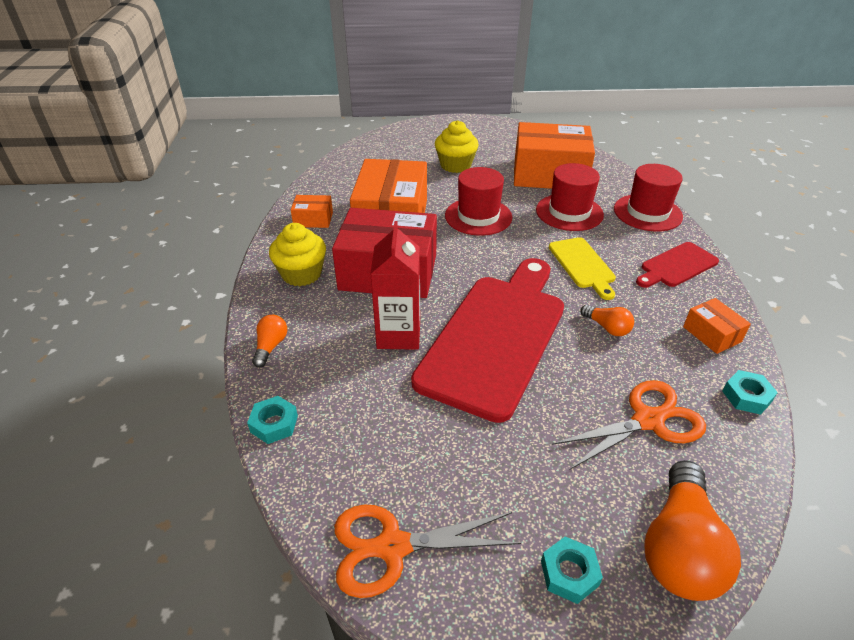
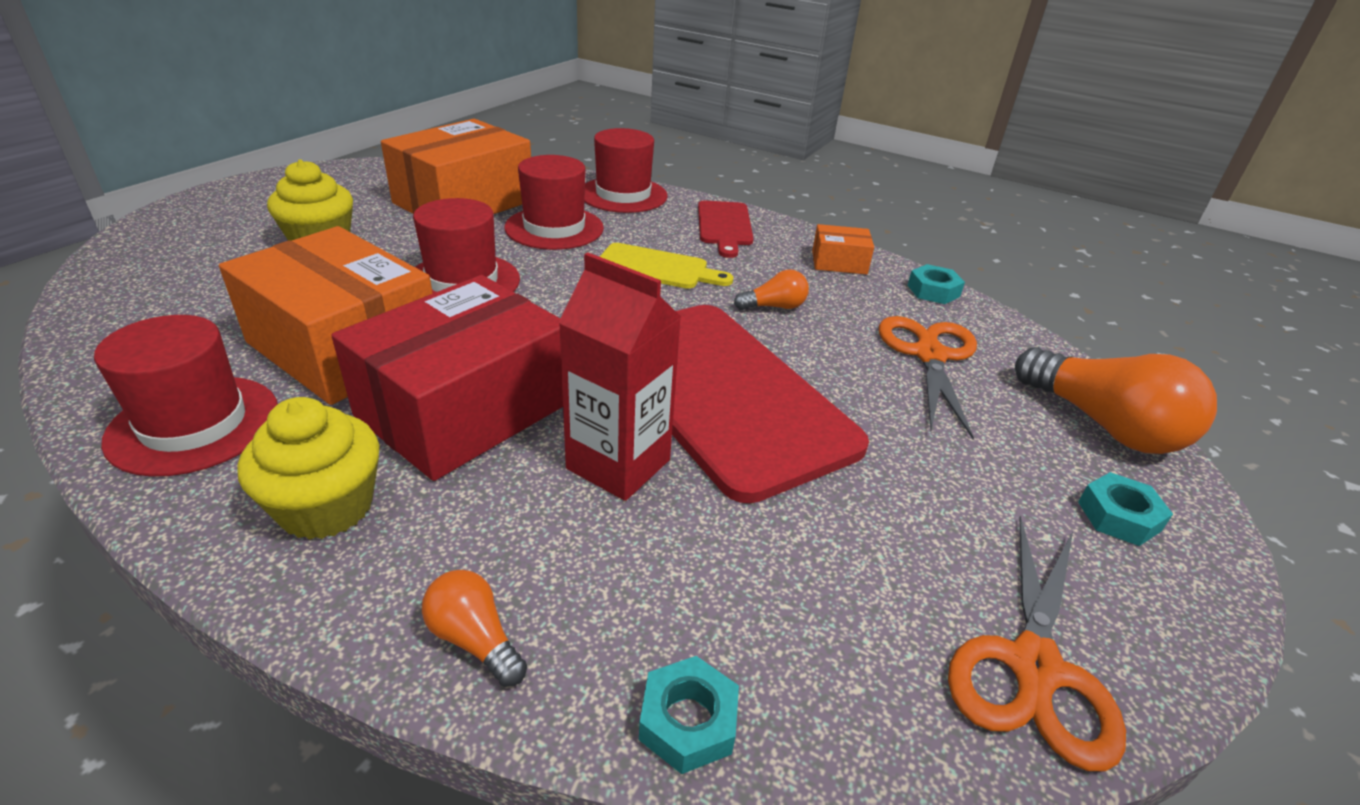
camera: 60 degrees left, 5 degrees down
(313, 219) = (194, 424): orange box -> red hat

